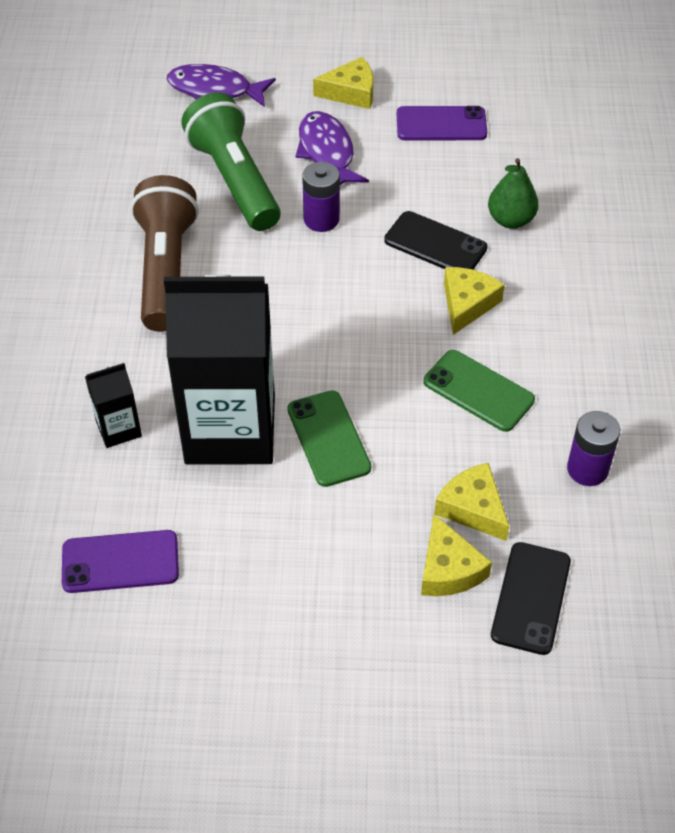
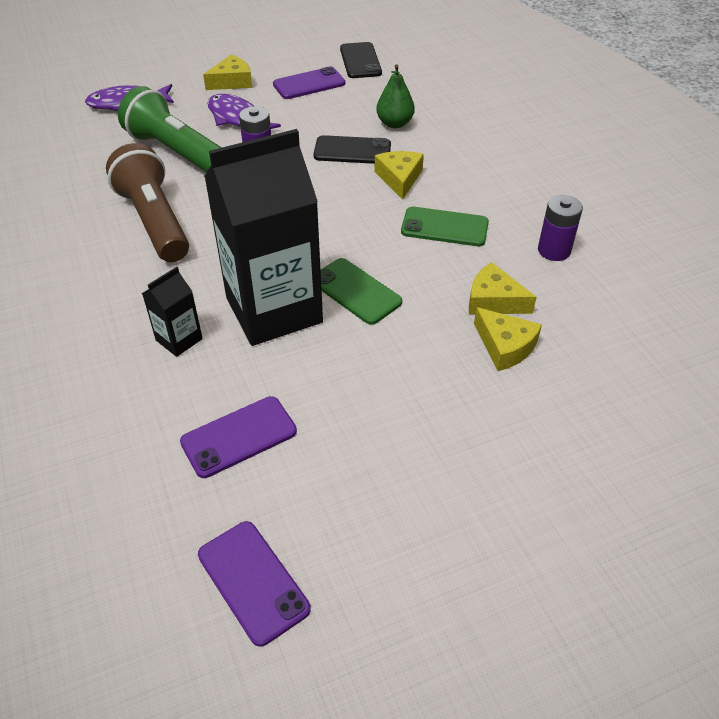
camera: 25 degrees left, 5 degrees down
(57, 713) = (253, 581): none -> purple phone
(530, 598) = (576, 344): black phone -> black phone (360, 61)

